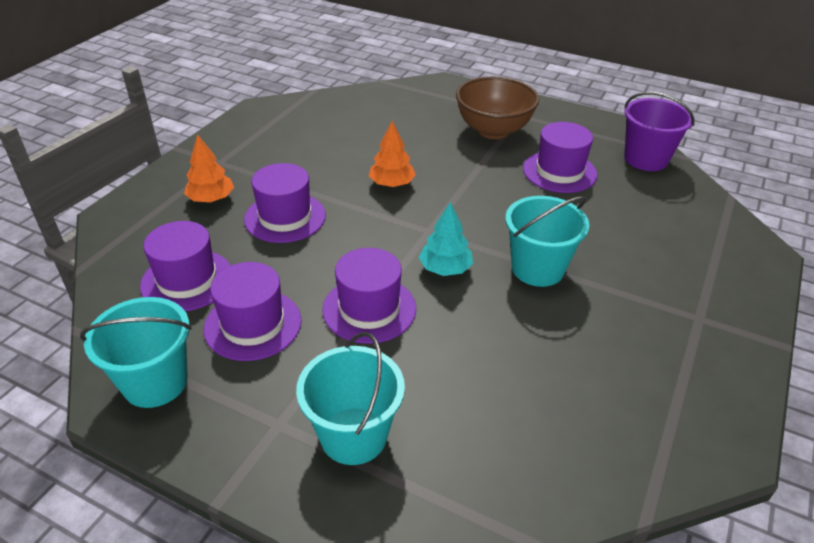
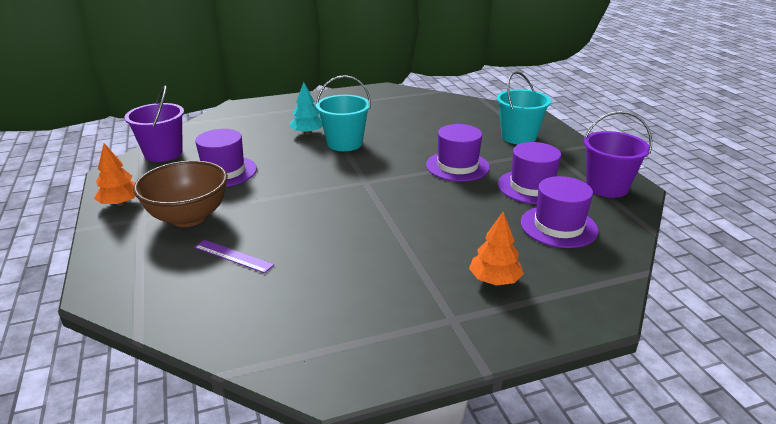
camera: 135 degrees left, 10 degrees down
(155, 382) = (607, 187): turquoise bucket -> purple bucket
(285, 217) = (448, 234): purple hat -> none
(392, 184) = (338, 218): orange tree -> orange tree (121, 203)
(412, 127) = (233, 256): none -> purple ruler
(445, 268) = (390, 163): turquoise tree -> turquoise tree (307, 133)

